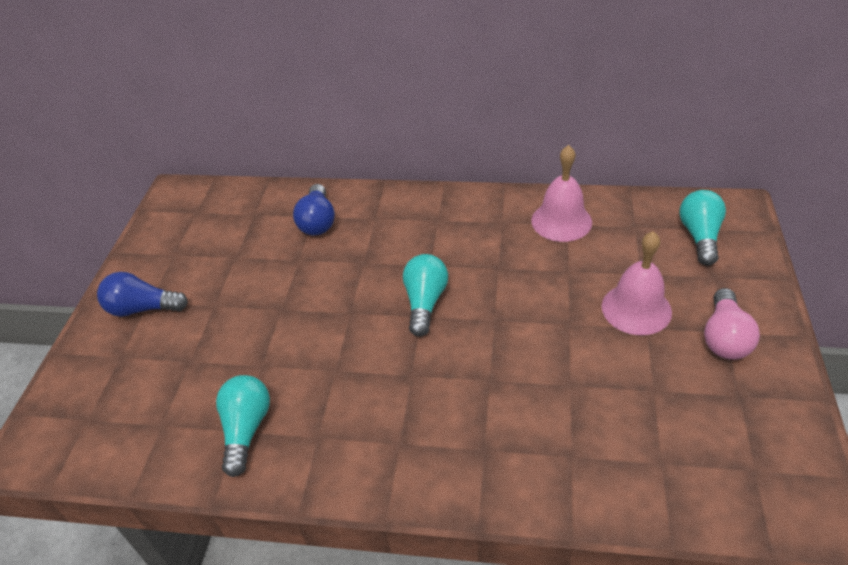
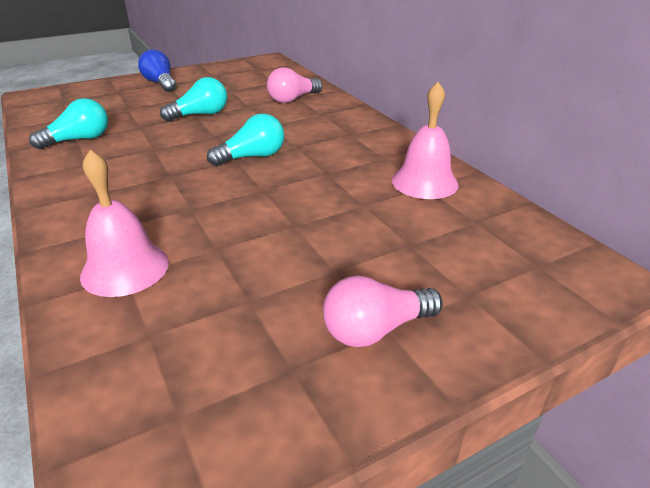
camera: 50 degrees right, 10 degrees down
(317, 221) = (293, 99): blue light bulb -> pink light bulb
(636, 309) = (355, 256): pink bell -> pink bell (125, 268)
(699, 236) = (520, 265): turquoise light bulb -> turquoise light bulb (200, 115)

